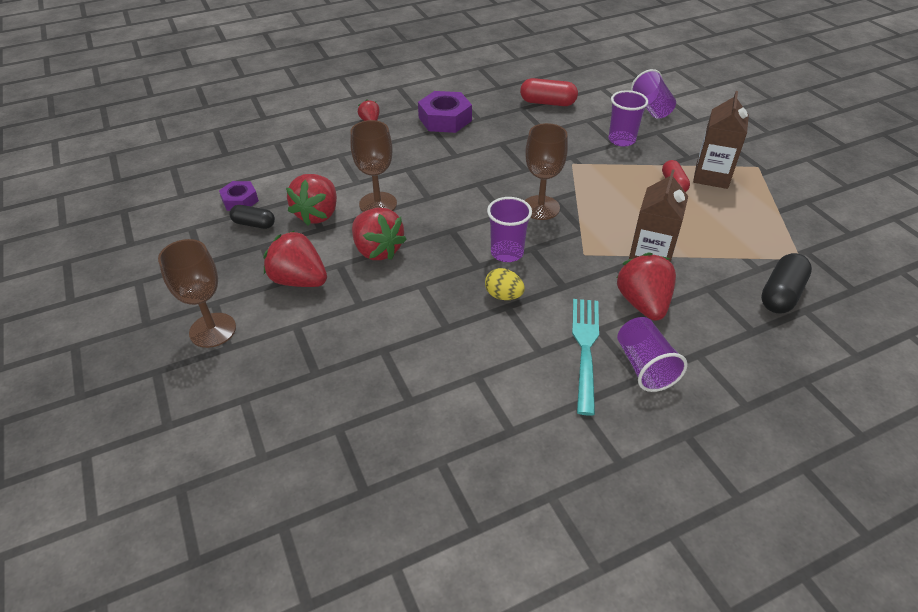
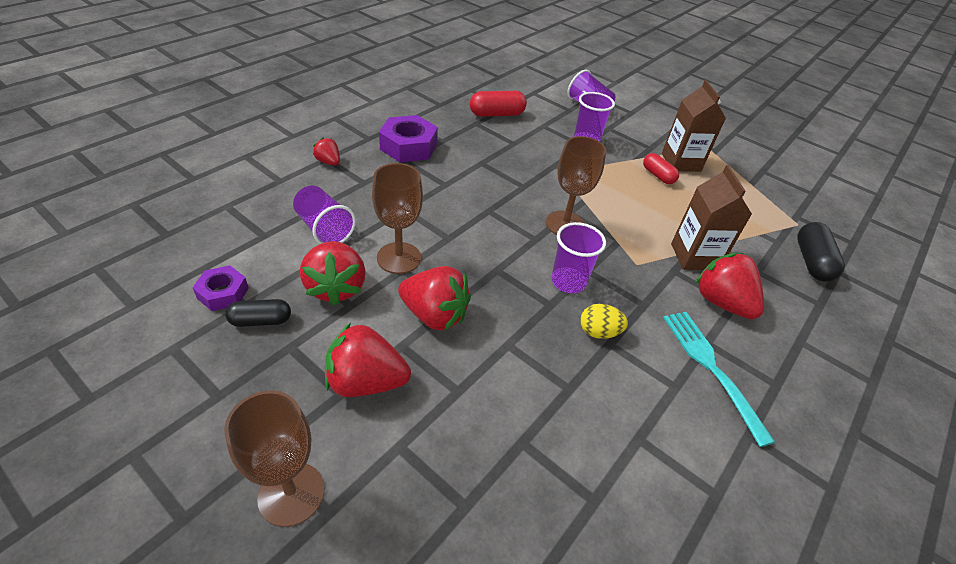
camera: 30 degrees left, 0 degrees up
(644, 366) = (771, 370): purple cup -> purple cup (324, 229)

